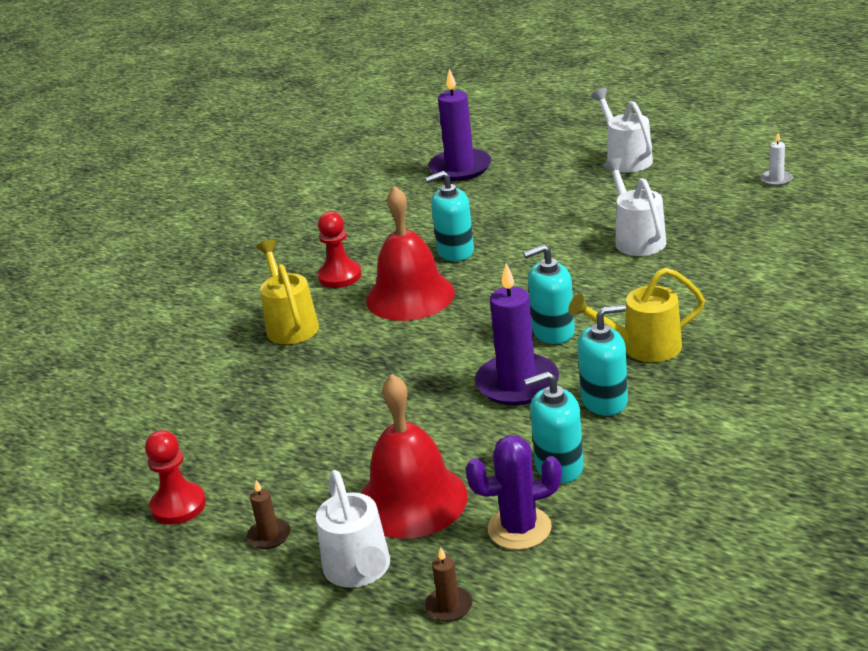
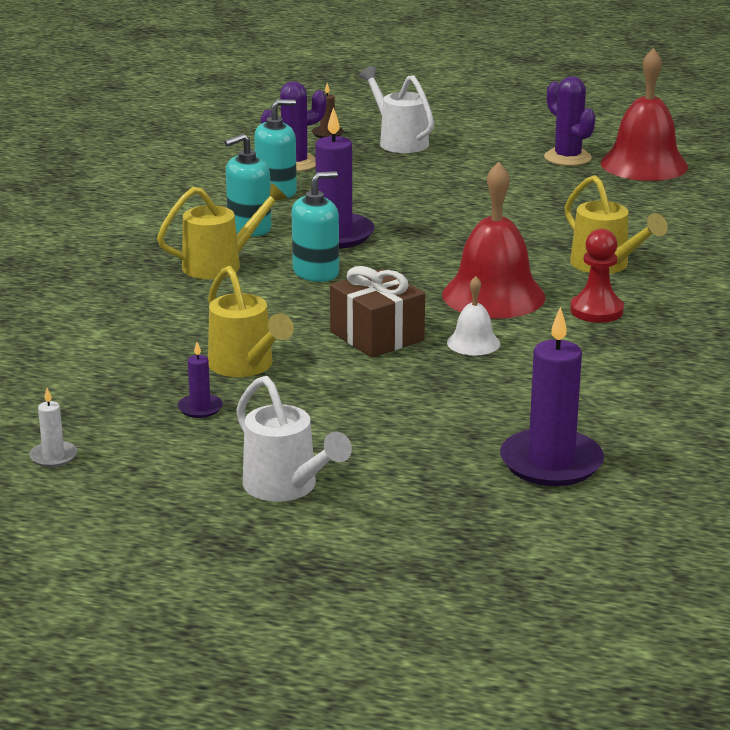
camera: 160 degrees right, 5 degrees down
(178, 506) = (567, 158): red pawn -> purple cactus
(269, 536) = (479, 150): brown candle -> none
(412, 500) = (385, 170): red bell -> red bell (644, 164)
(455, 251) = (473, 343): turquoise soap dispenser -> white bell
(526, 261) = (377, 336): none -> brown gift
(637, 239) = (245, 366): white watering can -> yellow watering can
(675, 208) = (200, 408): none -> purple candle

